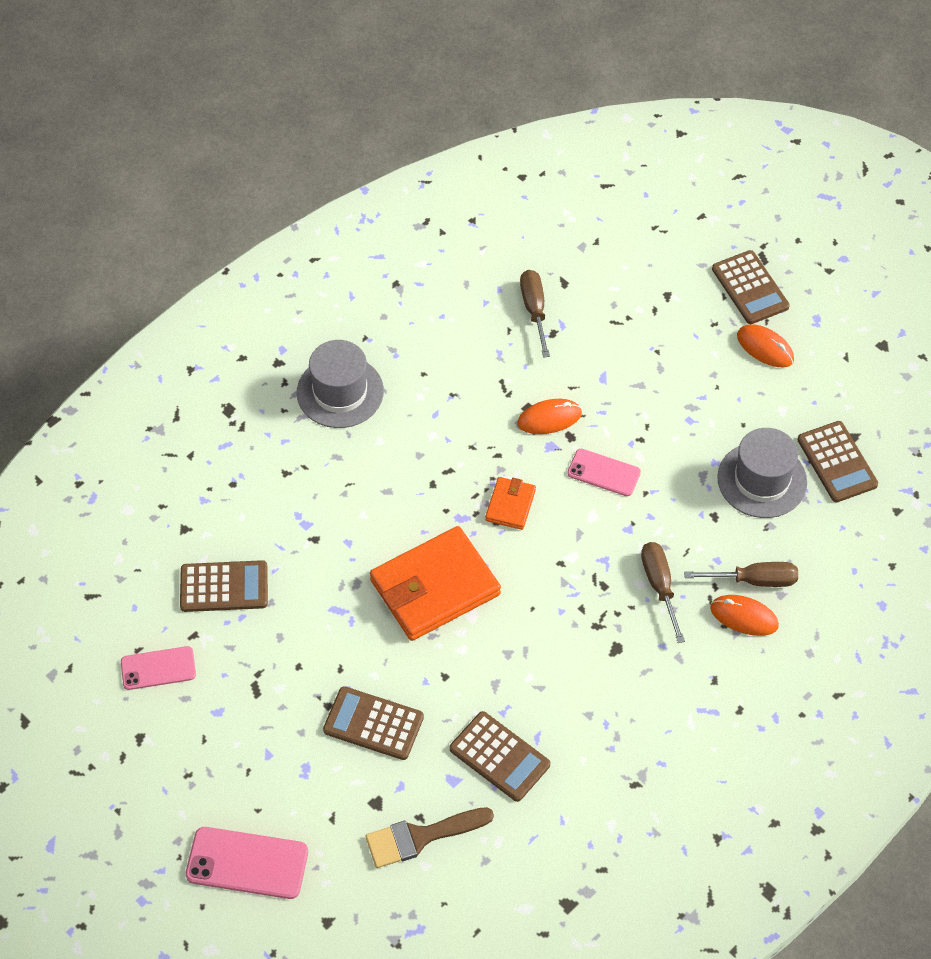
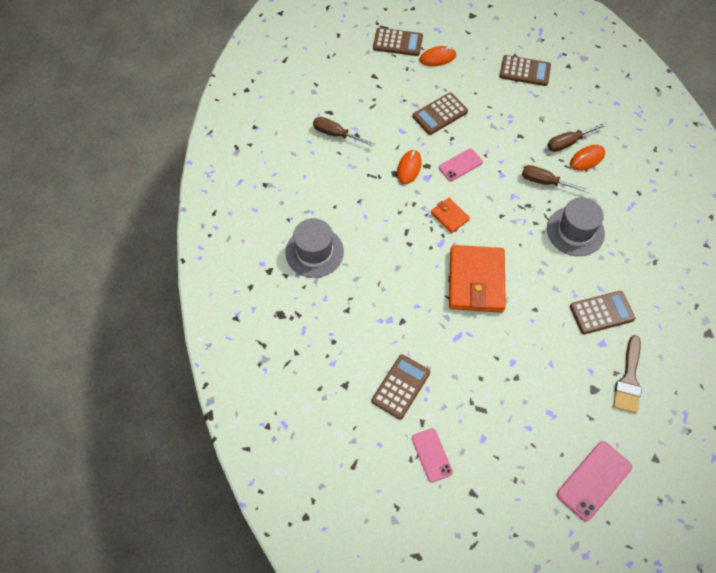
camera: 55 degrees left, 5 degrees up
(158, 668) = (431, 455): pink phone -> pink phone turned 45 degrees counterclockwise
(373, 724) = (543, 361): brown calculator -> brown calculator (440, 114)
(753, 580) = (568, 142): brown screwdriver -> brown screwdriver turned 150 degrees counterclockwise
(762, 480) = (513, 105): grey hat -> grey hat (575, 231)

